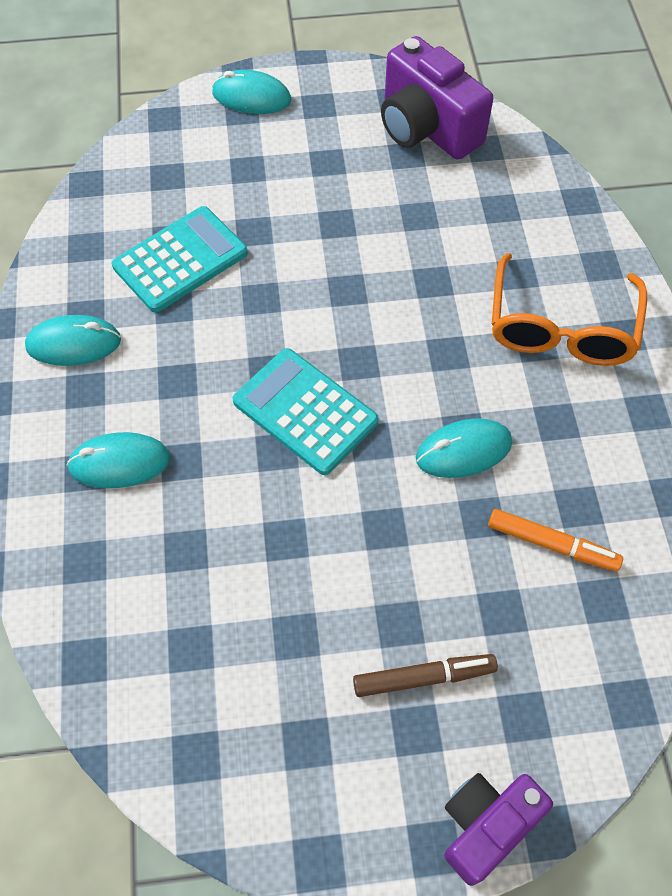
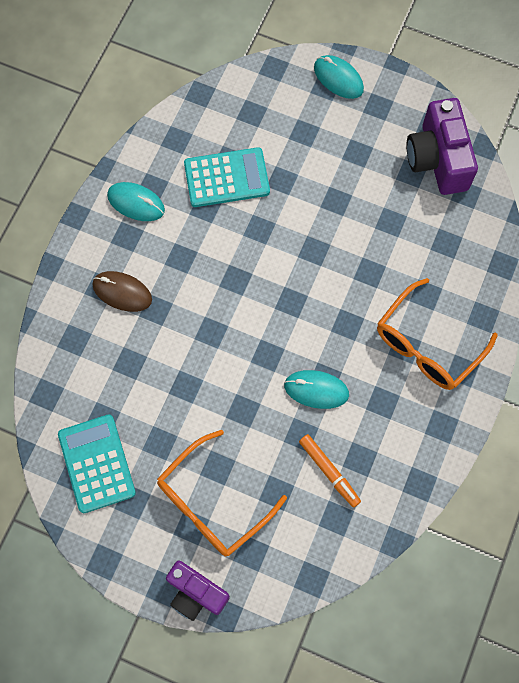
camera: 30 degrees right, 10 degrees up
(119, 463) = (122, 292): turquoise mouse -> brown mouse
(305, 411) = (241, 316): turquoise calculator -> turquoise calculator (96, 463)
(424, 677) = (212, 503): brown marker -> orange glasses
(486, 825) = (196, 593): purple camera -> purple camera turned 135 degrees counterclockwise

